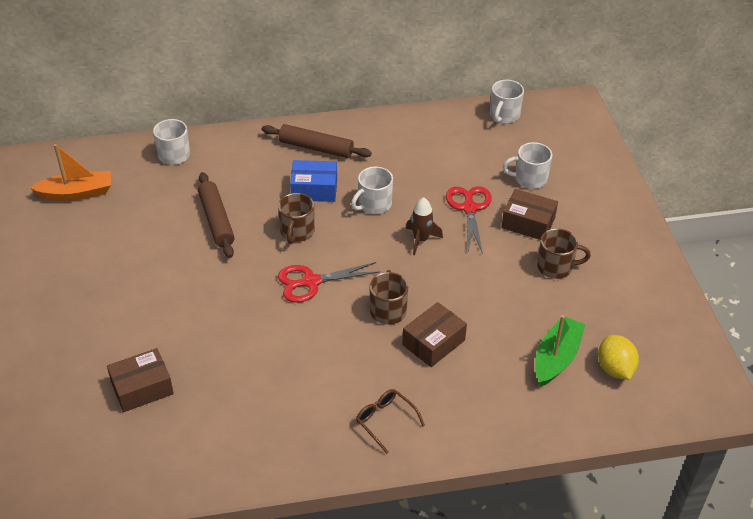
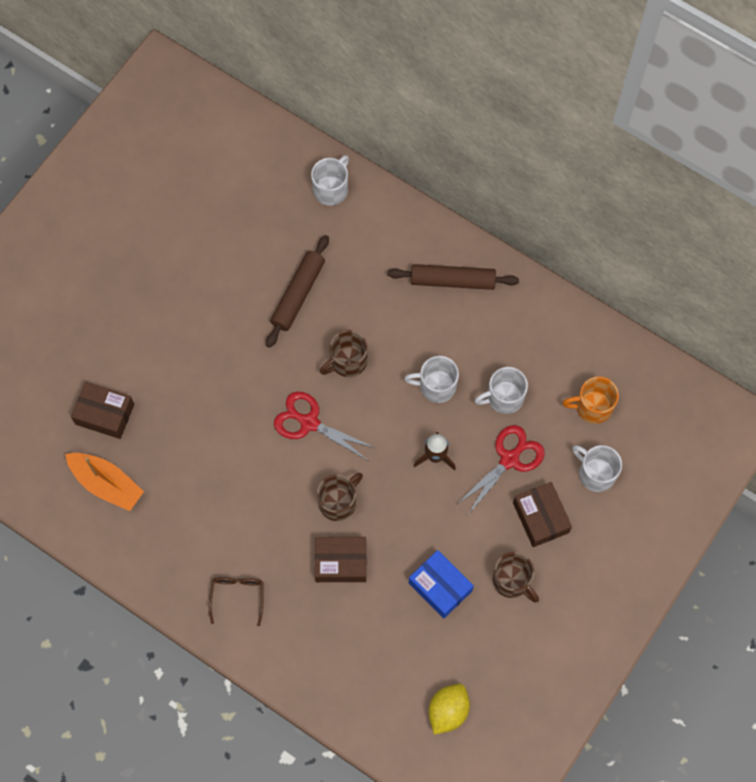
camera: 45 degrees right, 25 degrees up
(76, 193) = (220, 171): orange boat -> orange boat (106, 484)
(314, 189) = (405, 327): blue box -> blue box (440, 587)
(316, 148) = (452, 281): brown rolling pin -> brown rolling pin turned 60 degrees counterclockwise
(483, 150) = (592, 407): none -> orange mug
(504, 115) = (656, 382): white mug -> white mug (504, 397)
(556, 358) = (415, 660): green boat -> none

